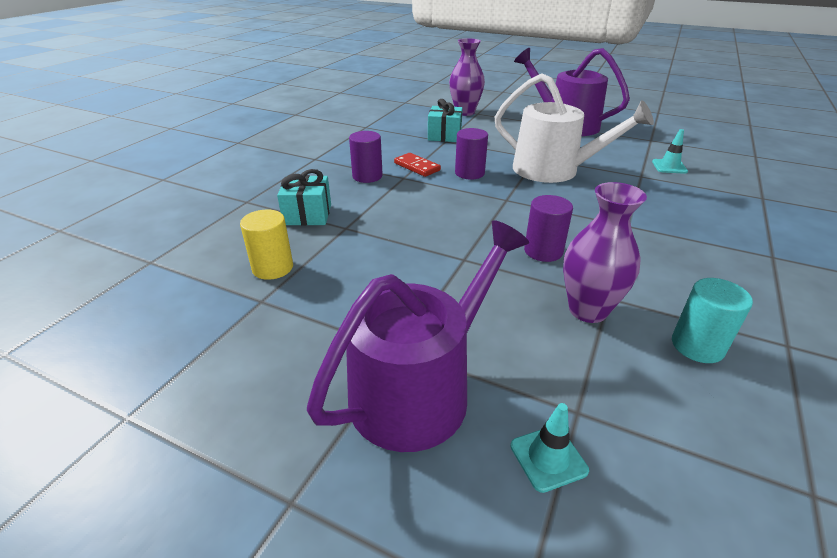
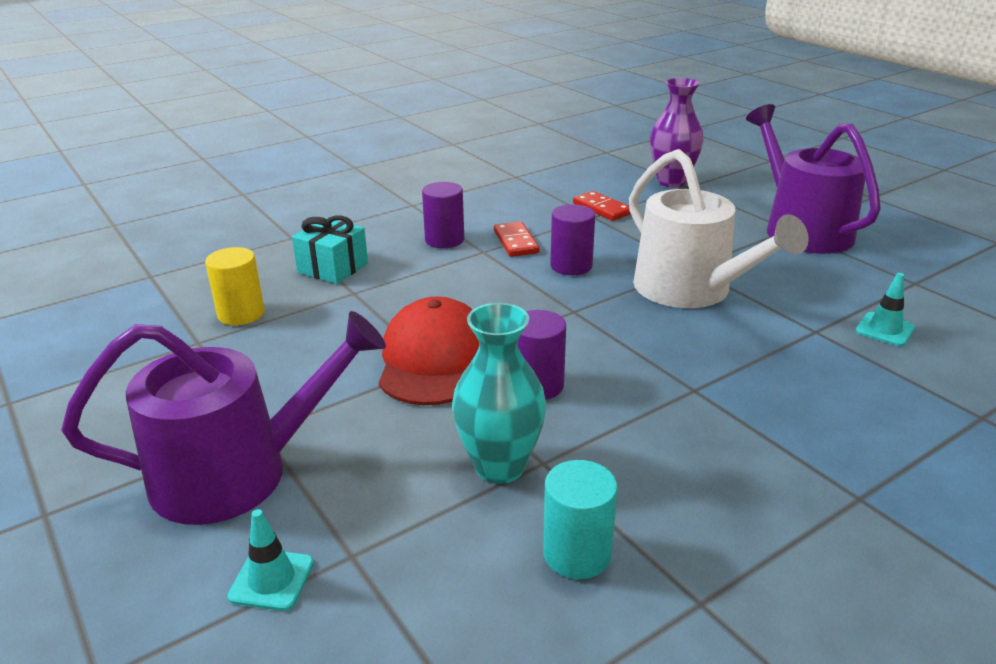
camera: 30 degrees right, 5 degrees down
(444, 135) = (602, 209): turquoise gift -> red domino
(459, 255) = (434, 359): none -> red cap
(588, 310) = (499, 466): purple vase -> turquoise vase

